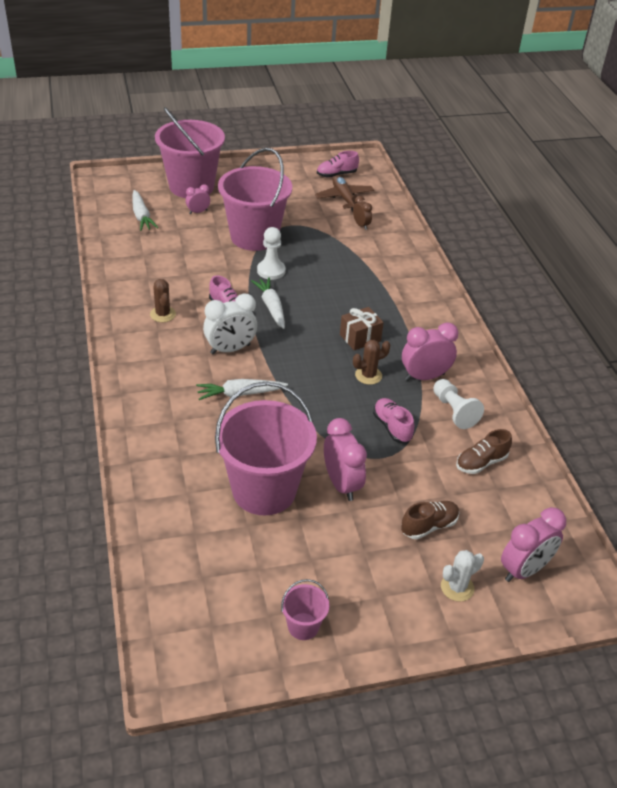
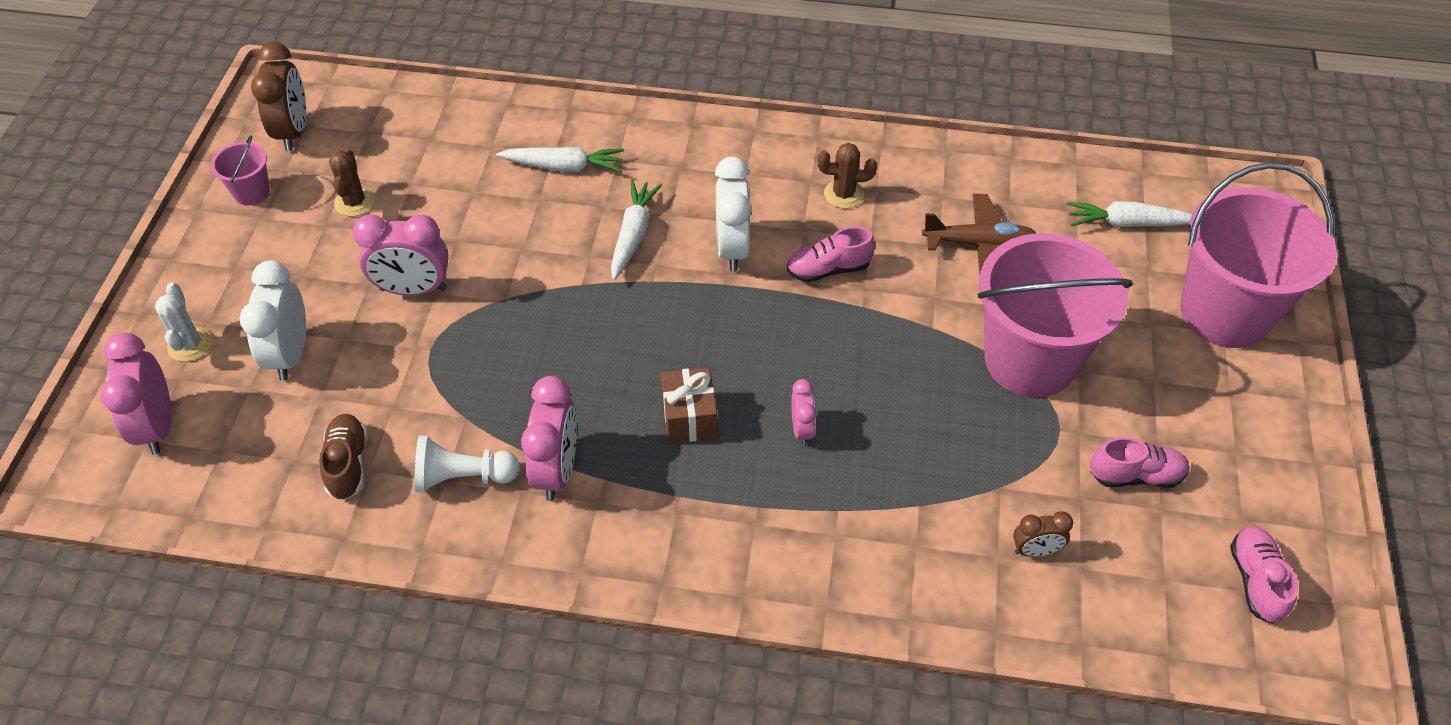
camera: 115 degrees right, 10 degrees up
(198, 212) = (1130, 301): pink clock -> pink clock (802, 430)
(223, 632) = (293, 132): none -> brown clock
(264, 490) = (452, 213): pink bucket -> none
(271, 271) = (916, 354): white pawn -> none
(271, 307) = (815, 325): white carrot -> white carrot (564, 166)
(344, 198) = (1148, 559): brown plane -> brown plane (979, 244)
(368, 375) = (597, 395): brown cactus -> brown cactus (354, 202)
(392, 427) = (477, 383): pink shoe -> pink shoe (1135, 475)
(429, 526) = (290, 354): brown shoe -> white clock

